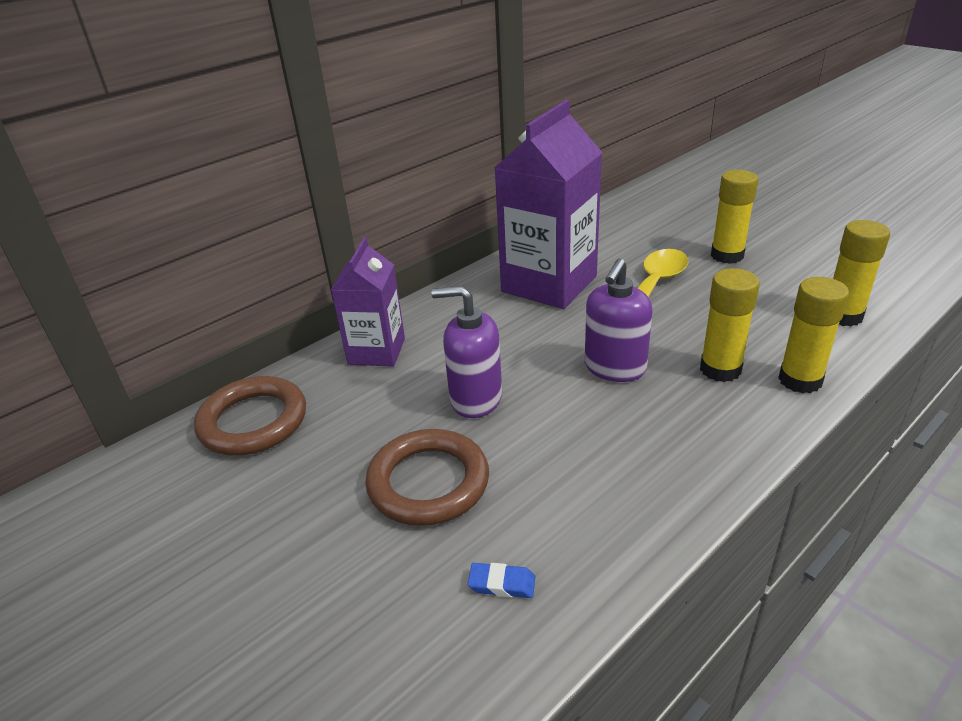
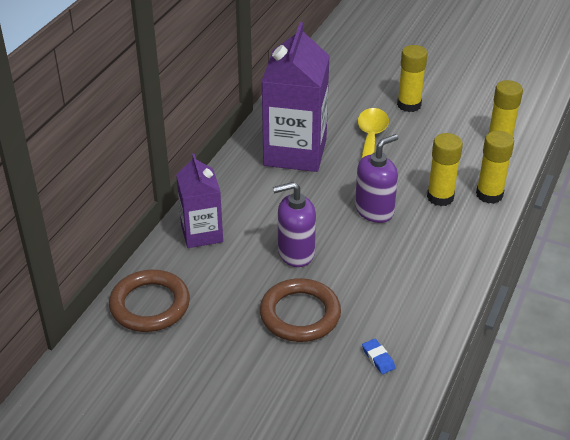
camera: 25 degrees left, 5 degrees up
(502, 584) = (378, 358): blue eraser -> blue eraser turned 75 degrees clockwise
(614, 368) = (374, 210): purple soap dispenser -> purple soap dispenser turned 135 degrees counterclockwise

